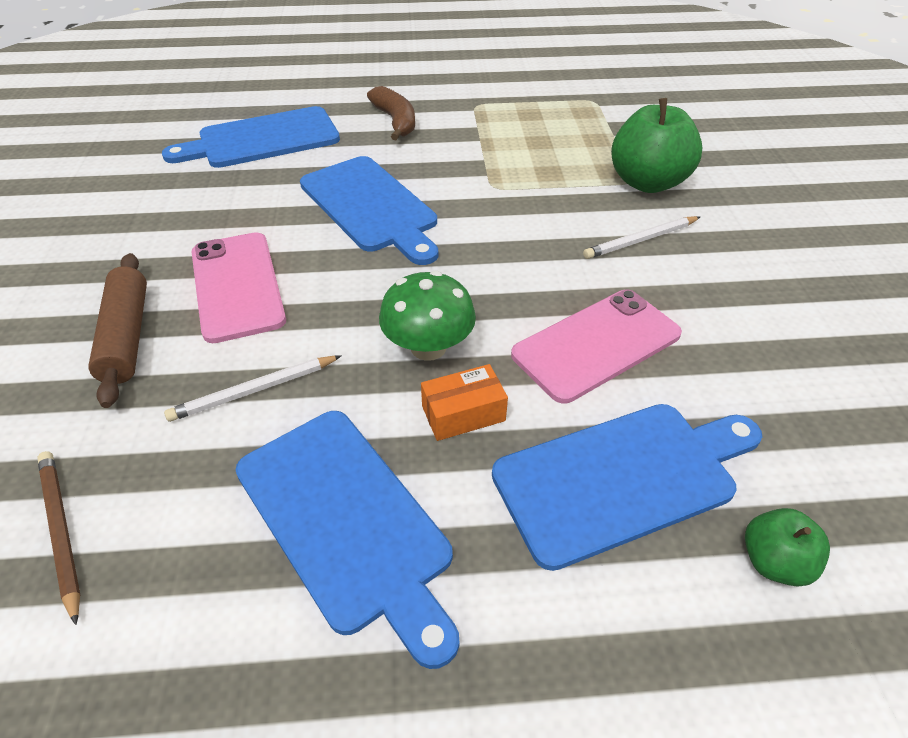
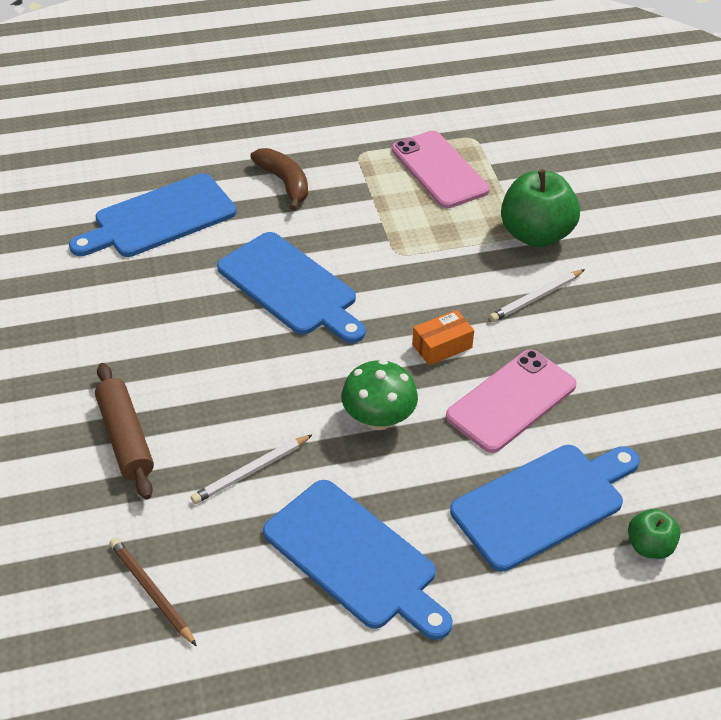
camera: 10 degrees left, 0 degrees up
(237, 286) = (199, 381): pink phone -> pink phone (439, 170)
(463, 413) = (419, 470): orange box -> orange box (442, 346)

